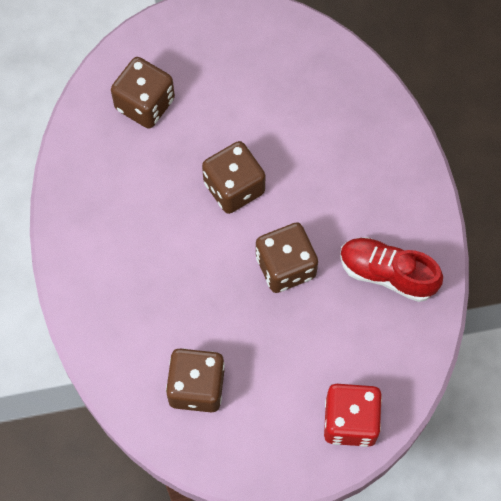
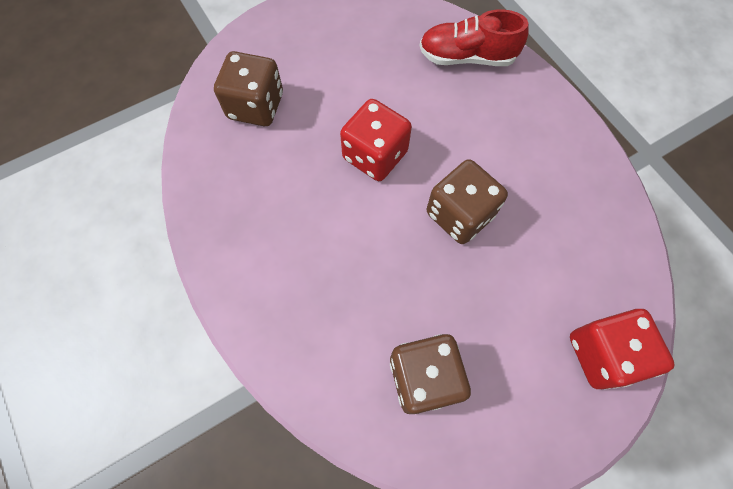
camera: 20 degrees left, 0 degrees up
(234, 187) = (375, 155): brown dice -> red dice
(387, 273) = (561, 188): red shoe -> red shoe (467, 57)

